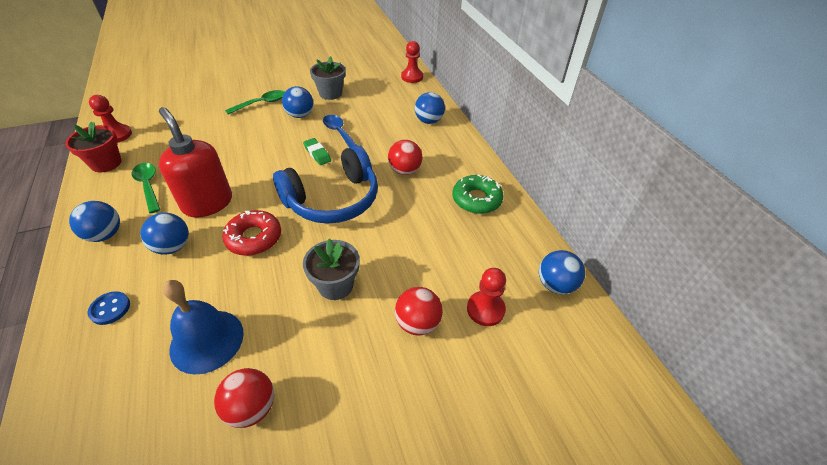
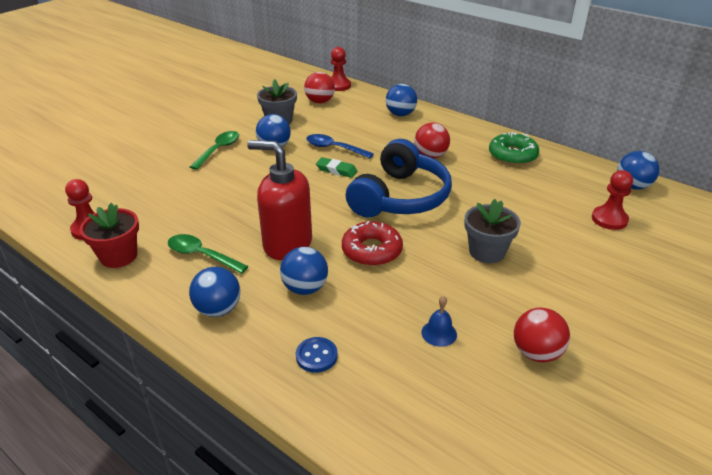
camera: 30 degrees left, 10 degrees down
(207, 340) = (439, 333): blue bell -> blue bell, size x0.48
(417, 323) = (577, 247): red ball -> red ball (320, 101)

